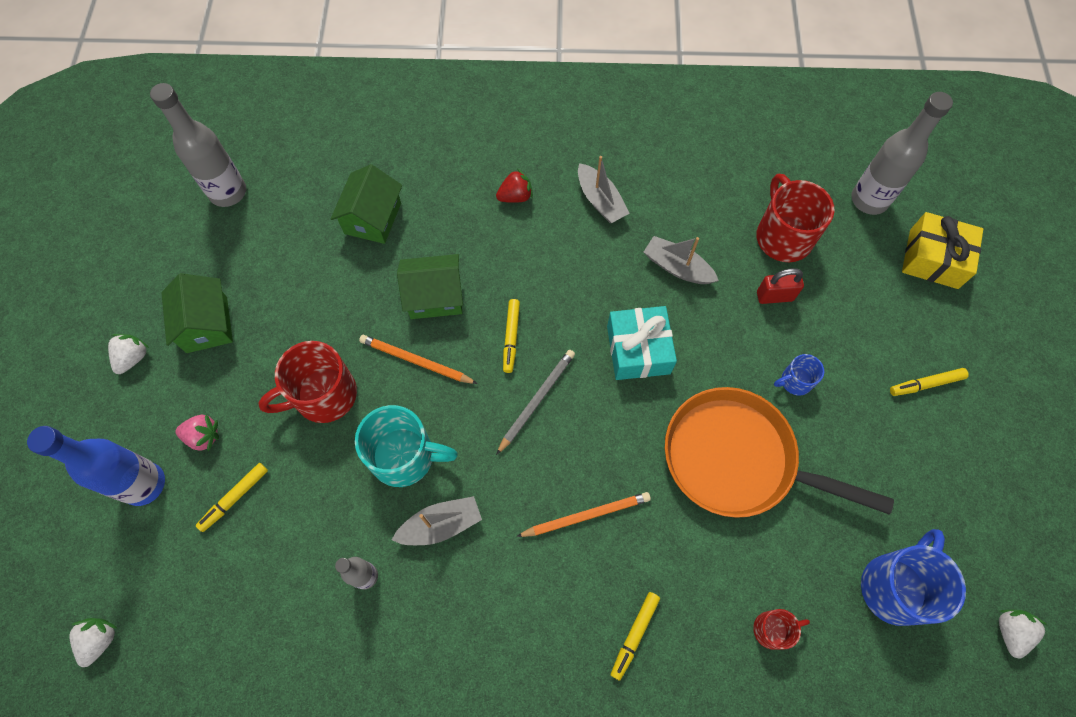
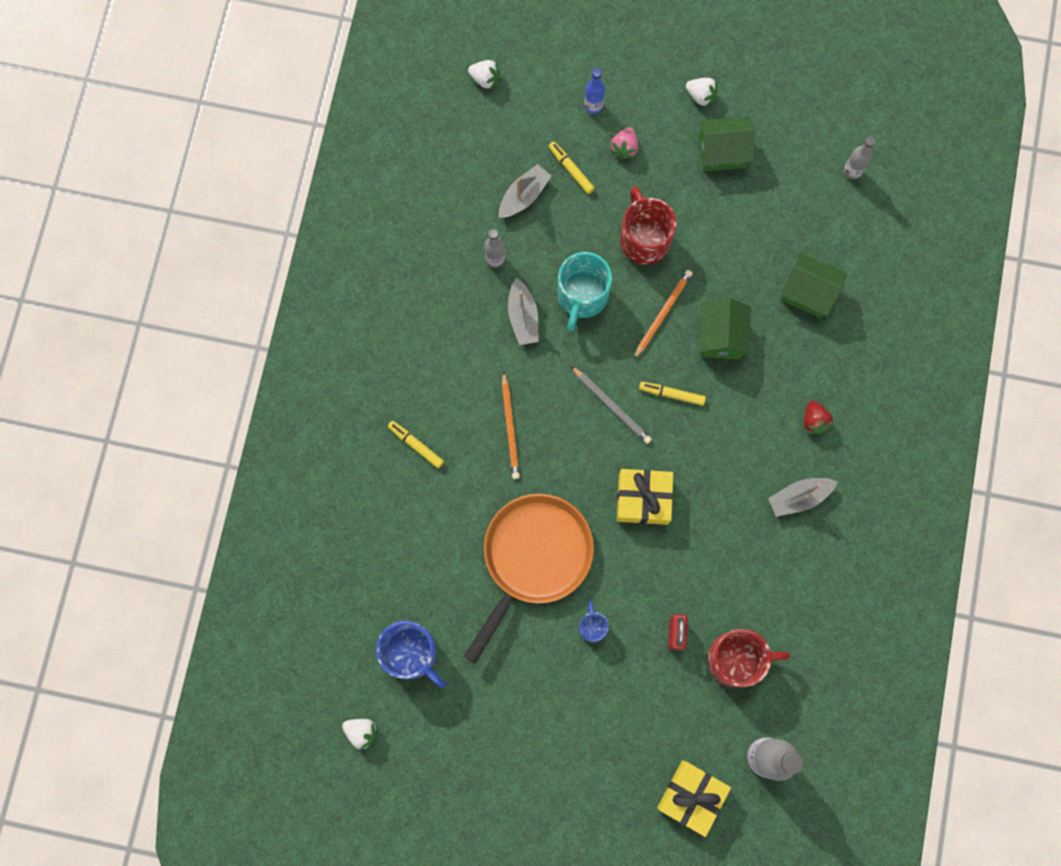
camera: 100 degrees right, 10 degrees up
(144, 484) = (593, 105): blue bottle -> blue bottle, size x0.55
(228, 192) = (852, 171): grey bottle -> grey bottle, size x0.55
(638, 350) = (643, 499): turquoise gift -> yellow gift
(677, 267) = (718, 552): grey boat -> grey boat (523, 196)
(772, 629) = (399, 548): red mug -> none
(926, 384) = (570, 741): yellow marker -> none

